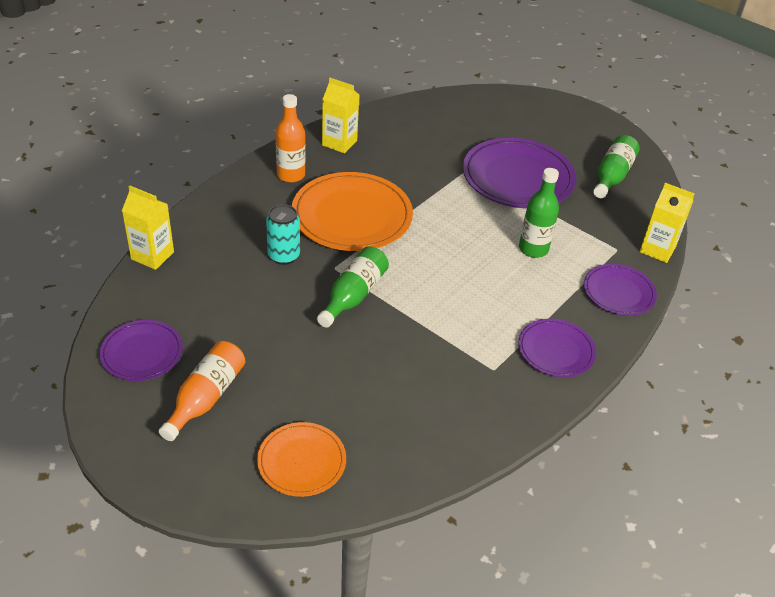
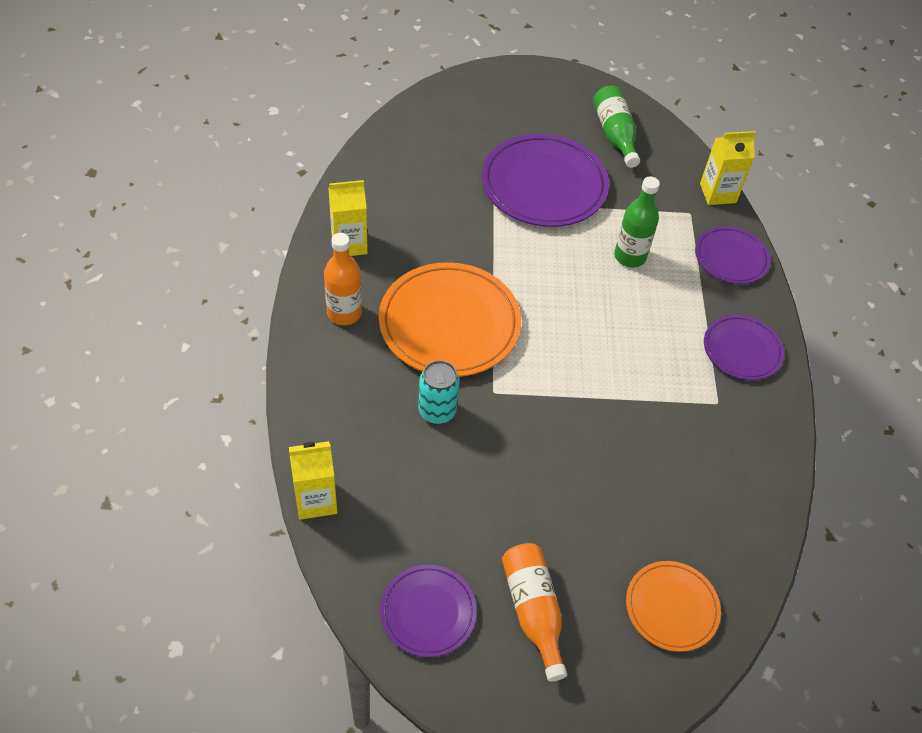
camera: 40 degrees left, 10 degrees up
(353, 295) = (540, 410): green bottle -> none

